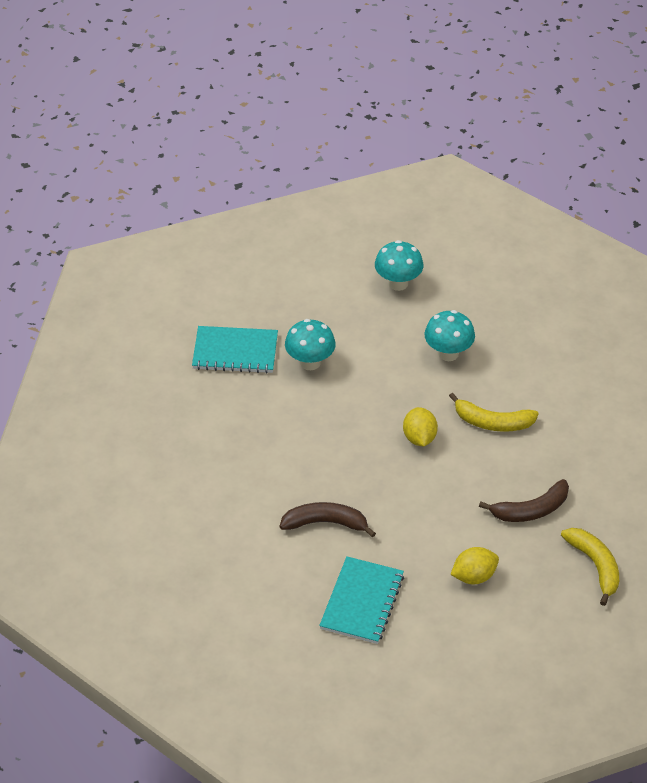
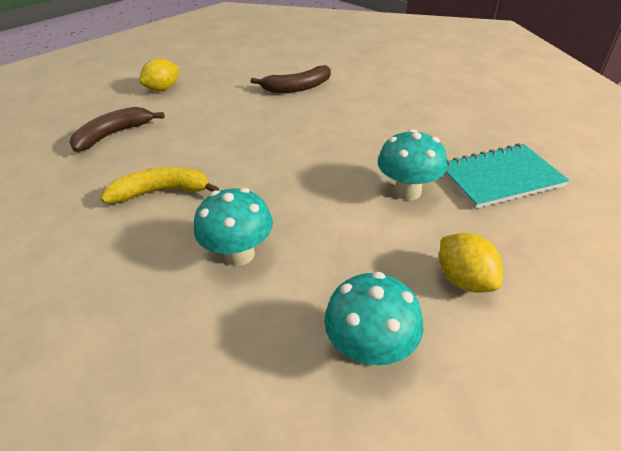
camera: 160 degrees right, 5 degrees down
(362, 602) = (245, 62): turquoise notebook -> none
(419, 438) = (242, 157): yellow lemon -> yellow lemon (464, 279)
(595, 566) = (55, 115): yellow banana -> none

